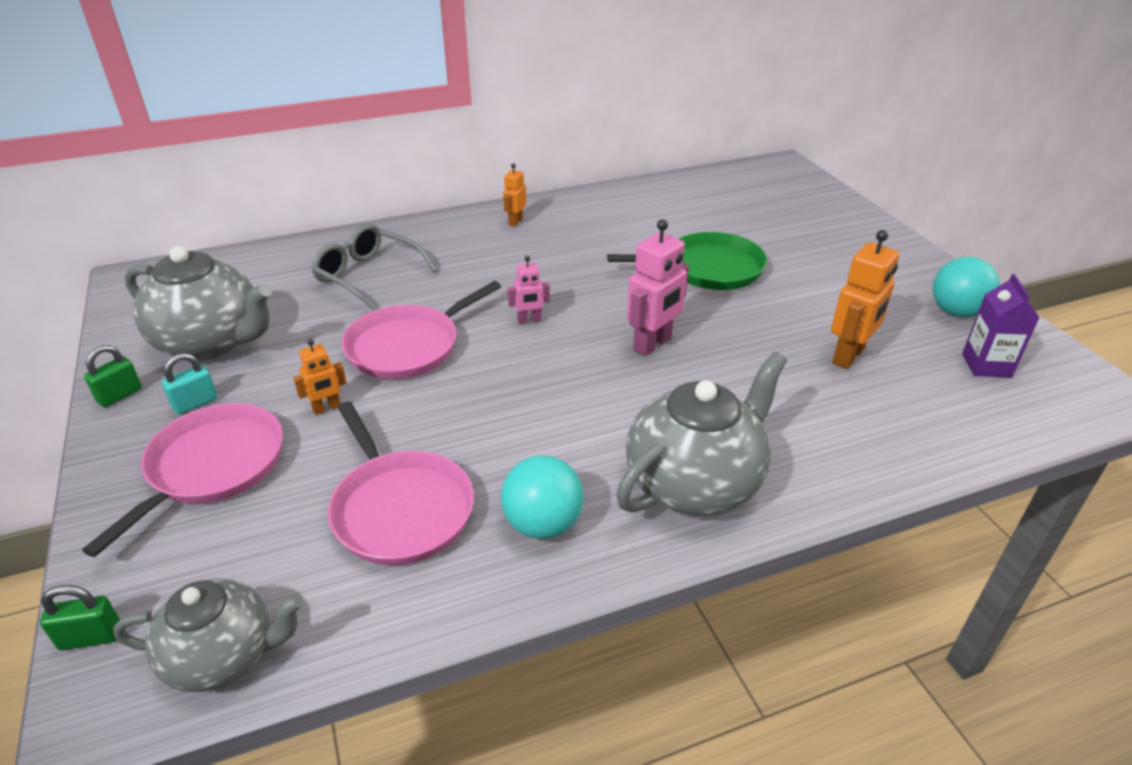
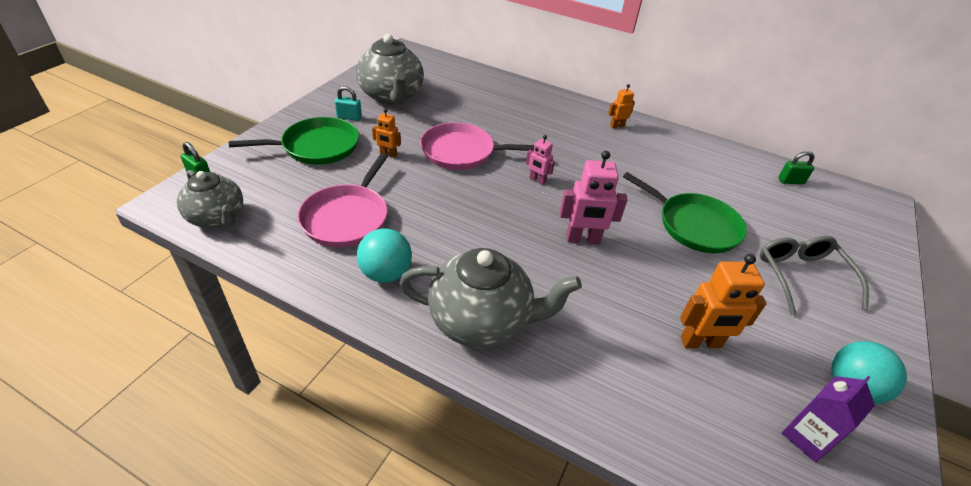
camera: 45 degrees right, 5 degrees up
(120, 395) = (332, 96): green padlock -> green padlock (790, 181)
(212, 467) = (316, 147): pink pan -> green pan
(368, 276) = (497, 108): grey glasses -> grey glasses (801, 276)

